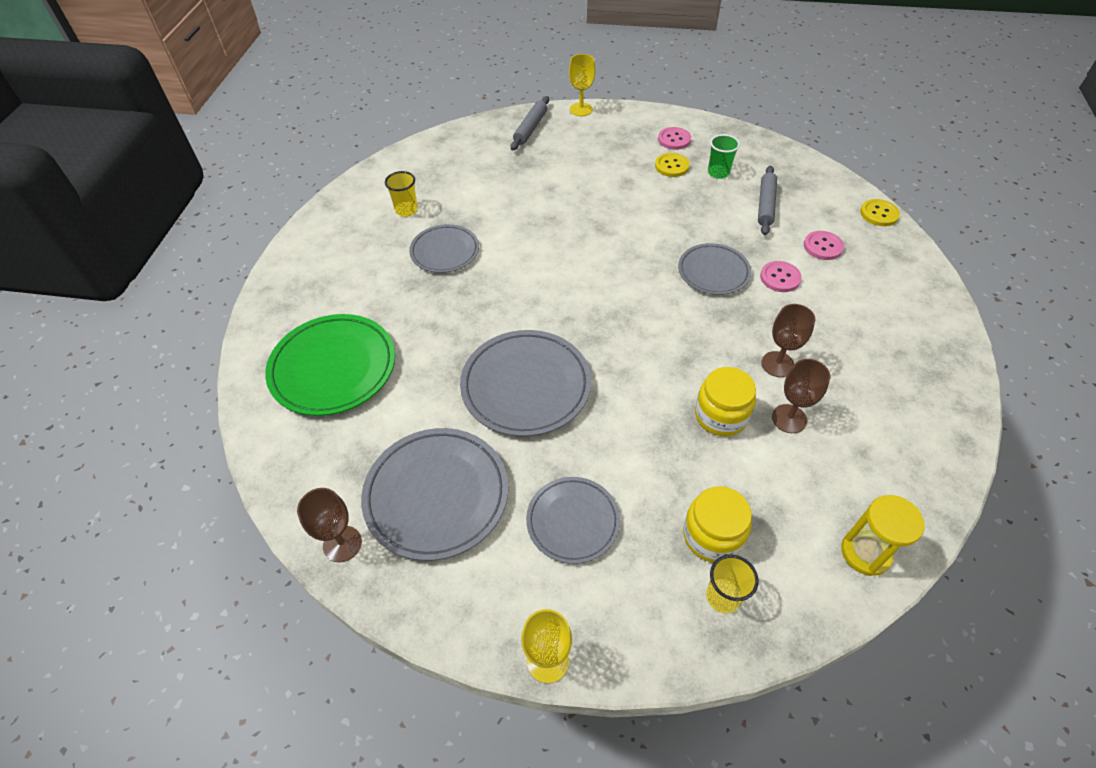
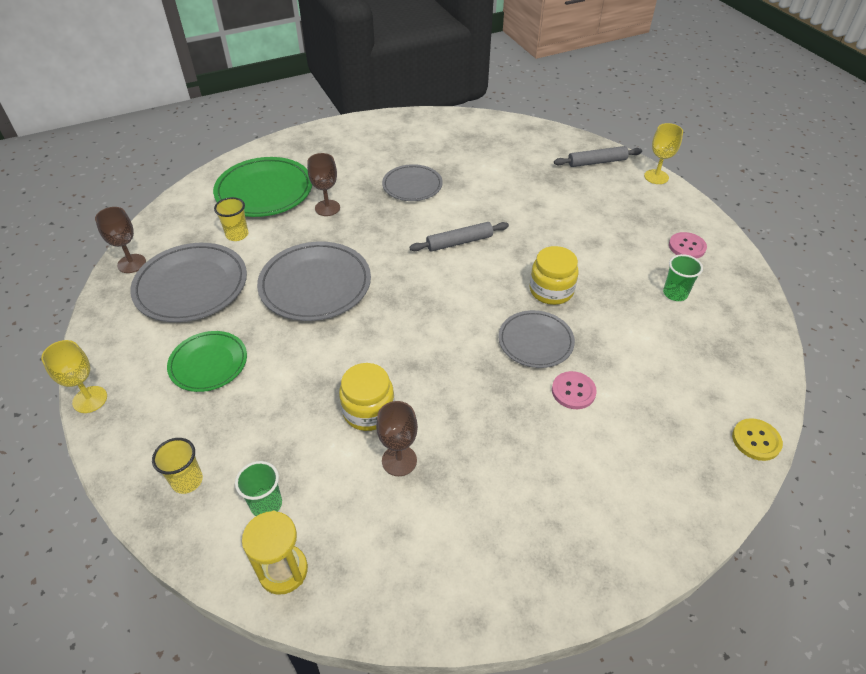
camera: 55 degrees right, 5 degrees down
(406, 210) = (436, 149): yellow cup -> yellow cup (237, 235)
(573, 521) = (208, 363): grey plate -> green plate
(672, 166) = (647, 260): yellow button -> none
(712, 536) = (241, 452): yellow jar -> yellow jar (551, 290)
(765, 205) = (666, 344): grey rolling pin -> grey rolling pin (459, 242)
(777, 364) = (458, 429): brown goblet -> brown goblet (327, 208)
(786, 538) = (266, 504): none -> green cup
(823, 246) = (651, 409): pink button -> none

